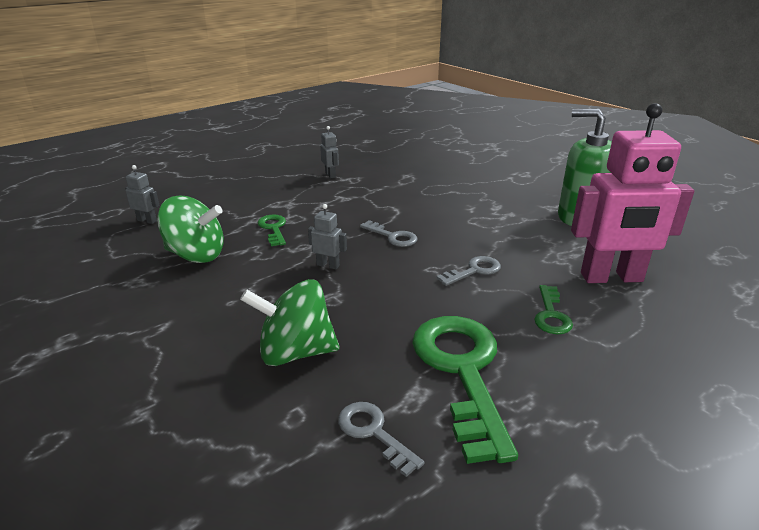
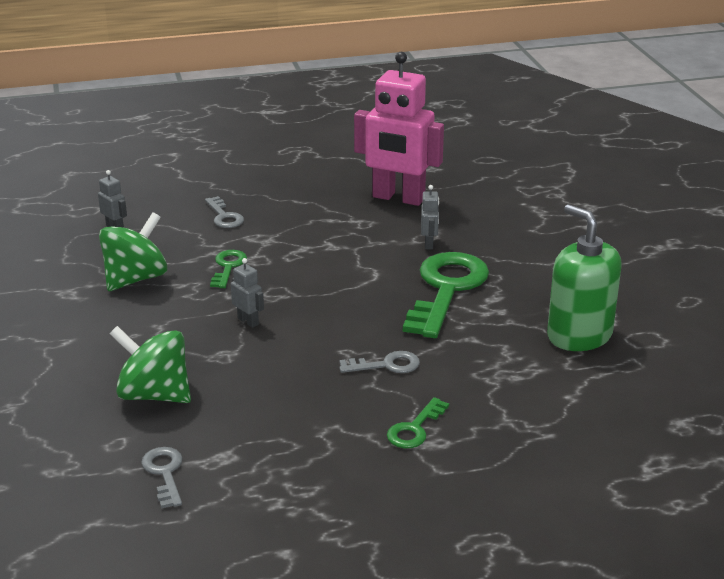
camera: 25 degrees right, 0 degrees up
(196, 255) = (135, 279): green spinning top -> green spinning top turned 90 degrees counterclockwise
(330, 175) = (343, 211): grey robot -> grey robot (429, 244)
(392, 236) = (340, 306): grey key -> grey key (224, 216)
(462, 371) = (278, 451): green key -> green key (446, 290)
(611, 278) = (524, 412): pink robot -> pink robot (398, 198)

